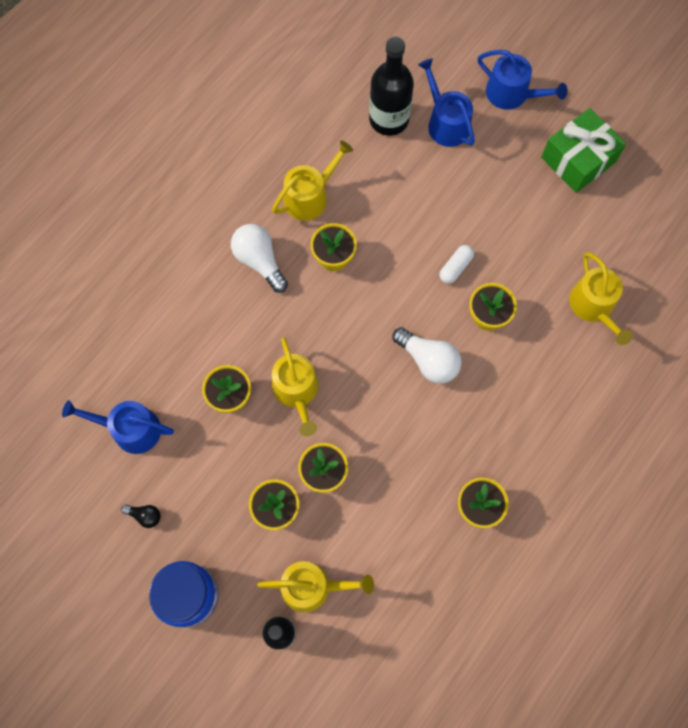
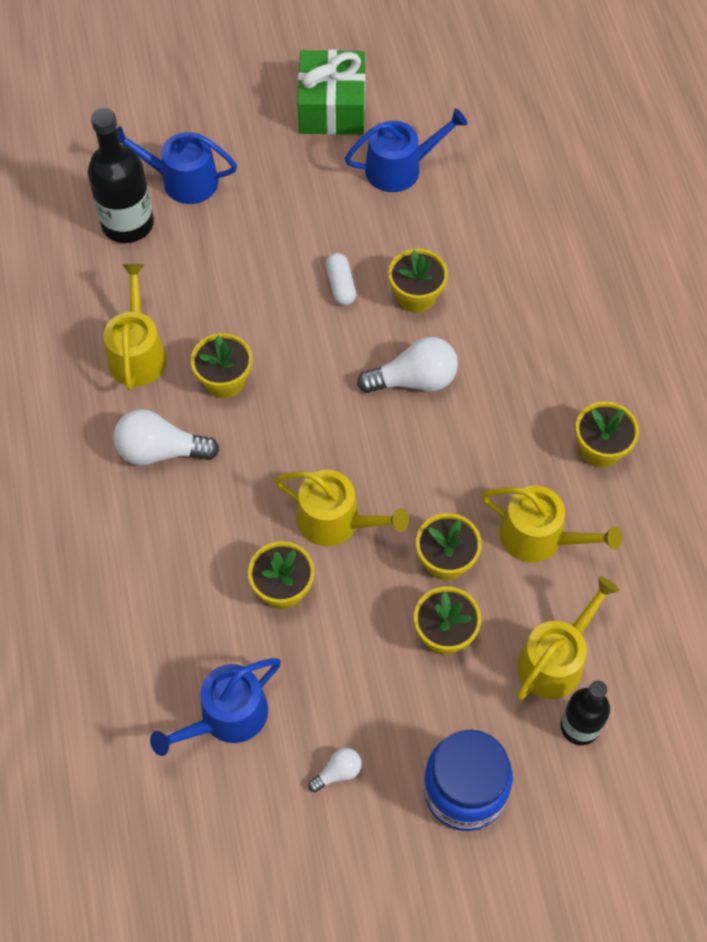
camera: 50 degrees left, 10 degrees down
(145, 516) = (338, 772): black light bulb -> white light bulb
(512, 94) = (211, 107): blue watering can -> blue watering can (400, 168)
(594, 306) = (488, 206): yellow watering can -> yellow watering can (539, 537)

